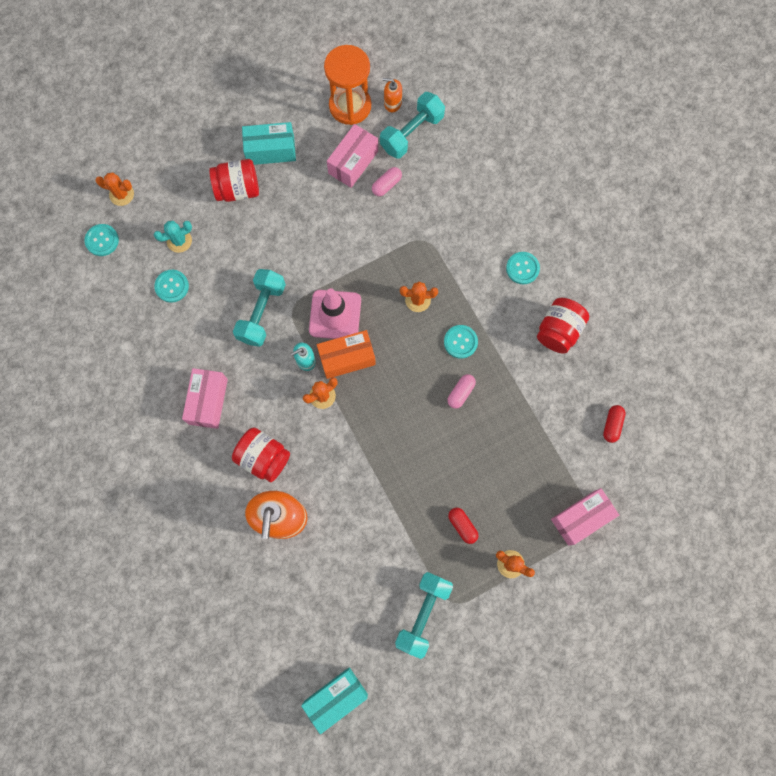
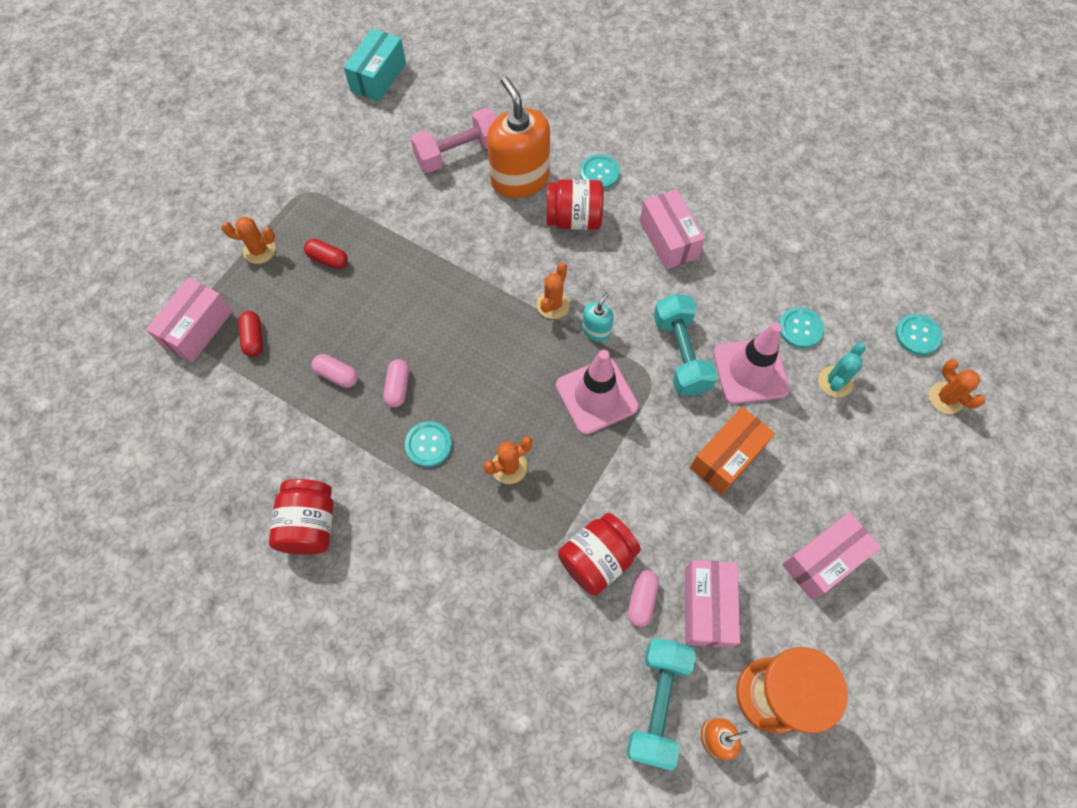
camera: 150 degrees right, 10 degrees down
(121, 194) = (946, 398): orange cactus -> orange cactus turned 75 degrees clockwise
(226, 277) = (750, 371): none -> pink traffic cone
(238, 189) = (821, 482): red jar -> red jar (597, 559)
(271, 150) = (823, 560): turquoise box -> pink box
(313, 571) = (459, 153): none -> pink dumbbell
(347, 358) = (551, 356): orange box -> orange box (727, 457)
(423, 613) = (330, 170): turquoise dumbbell -> none
(497, 425) = (337, 375): none -> pink capsule
(522, 268) = (395, 583): turquoise button -> turquoise button (599, 173)
(612, 425) = (195, 445): red capsule -> red capsule (253, 338)

